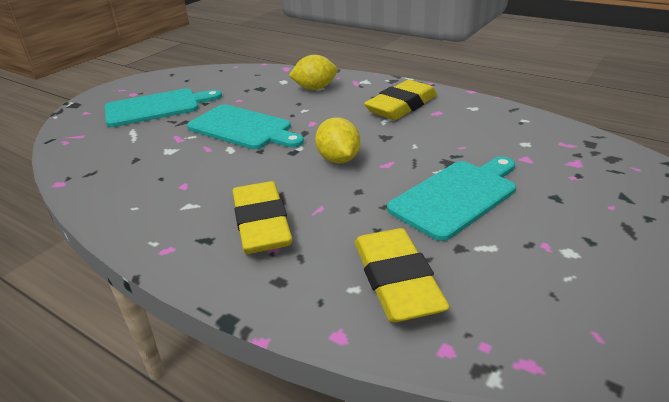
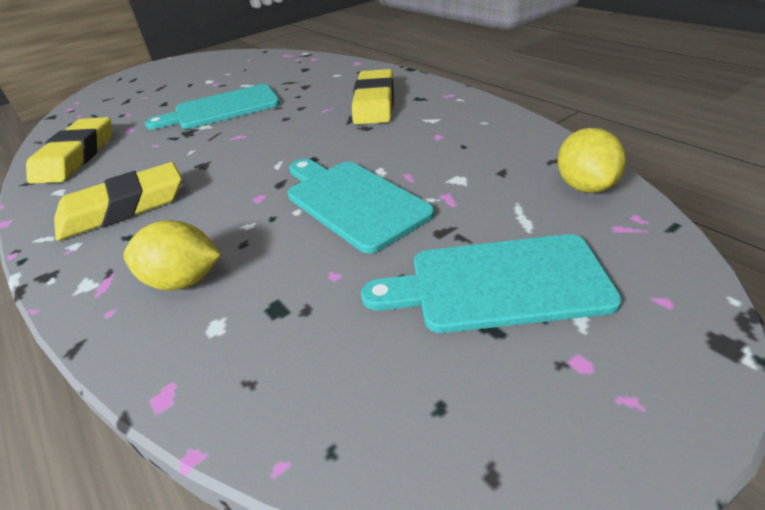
camera: 160 degrees left, 5 degrees up
(338, 159) = (275, 145): yellow lemon -> yellow lemon (585, 186)
(396, 281) = (311, 75): yellow eraser -> yellow eraser (76, 156)

